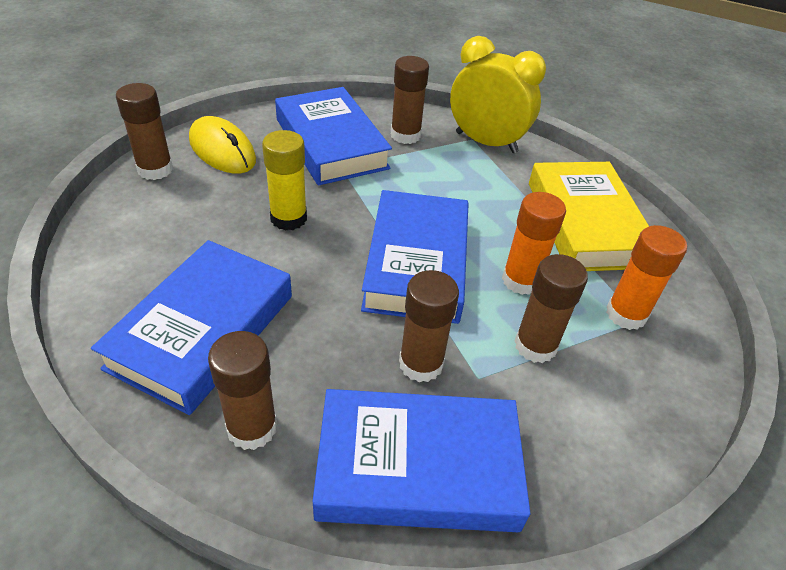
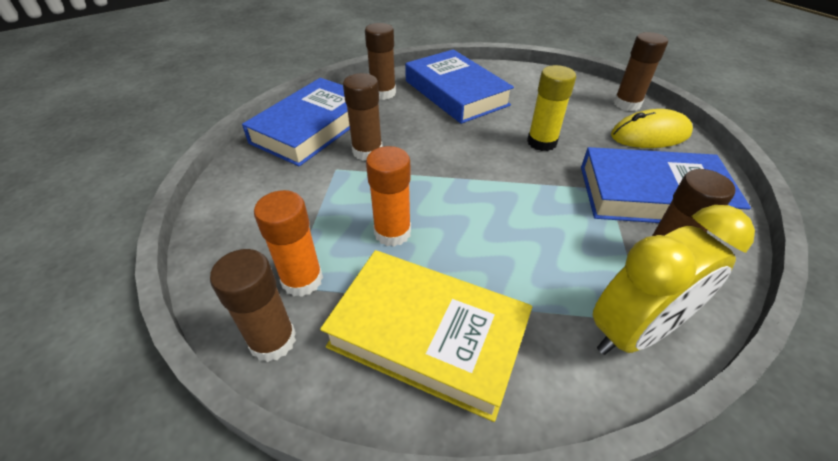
camera: 125 degrees right, 0 degrees up
(417, 263) = (453, 184): blue book -> none
(535, 346) = (330, 206): brown glue stick -> brown glue stick (273, 340)

